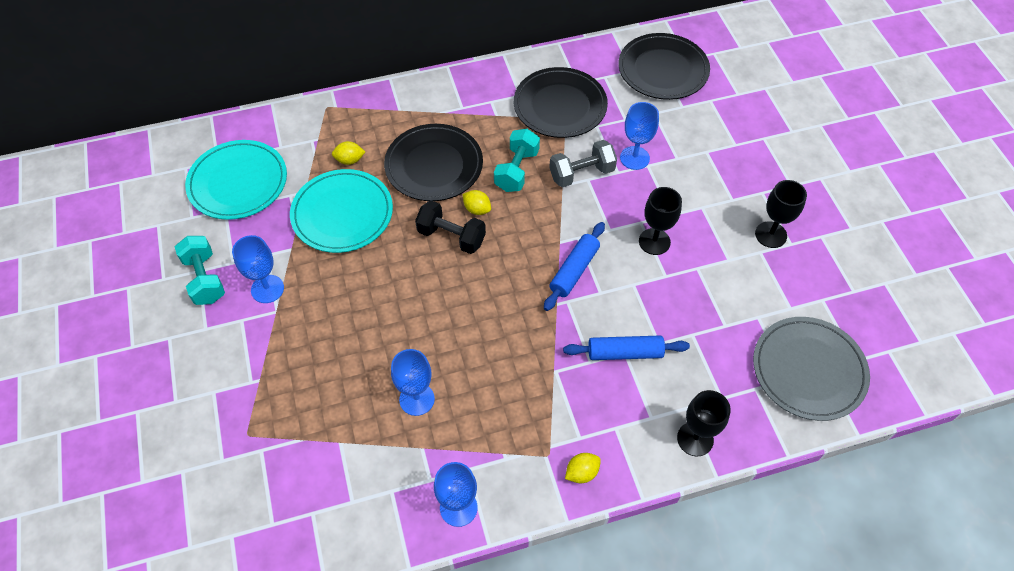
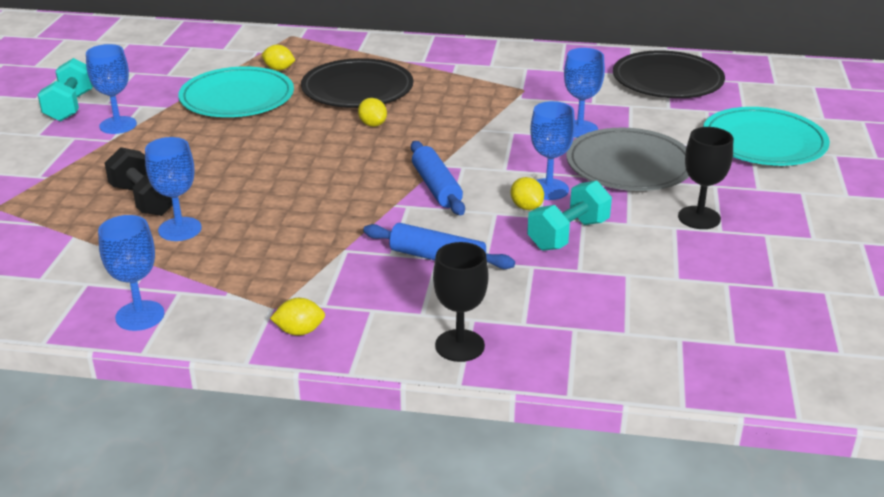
camera: 25 degrees right, 25 degrees down
(238, 182) = (163, 60): turquoise plate -> turquoise plate (764, 142)
(451, 237) = (328, 135): black dumbbell -> black dumbbell (144, 200)
(516, 170) = (439, 110): turquoise dumbbell -> turquoise dumbbell (568, 235)
(560, 106) = (527, 80): black plate -> none
(574, 270) = (436, 187): blue rolling pin -> blue rolling pin turned 75 degrees counterclockwise
(581, 173) = (509, 126): grey dumbbell -> none
(651, 269) = (526, 207): none -> yellow lemon
(654, 241) = (548, 189): black goblet -> blue goblet
(808, 370) = (658, 333): grey plate -> grey plate (629, 165)

